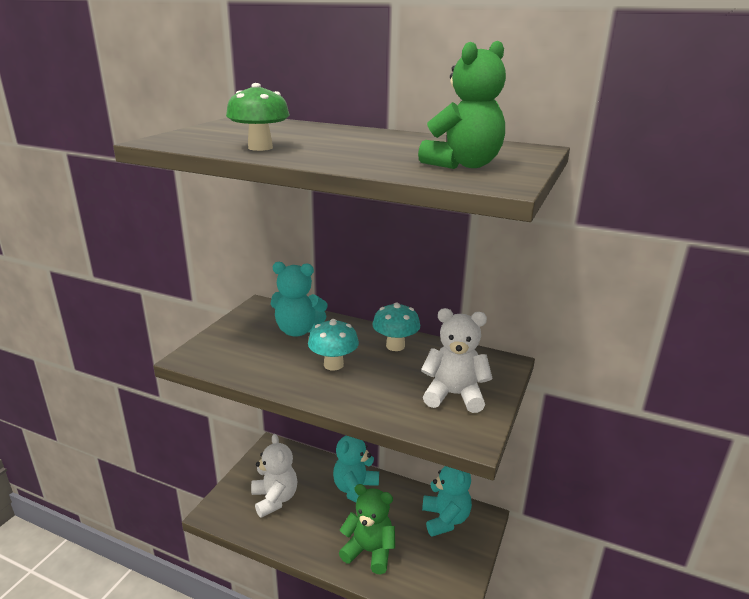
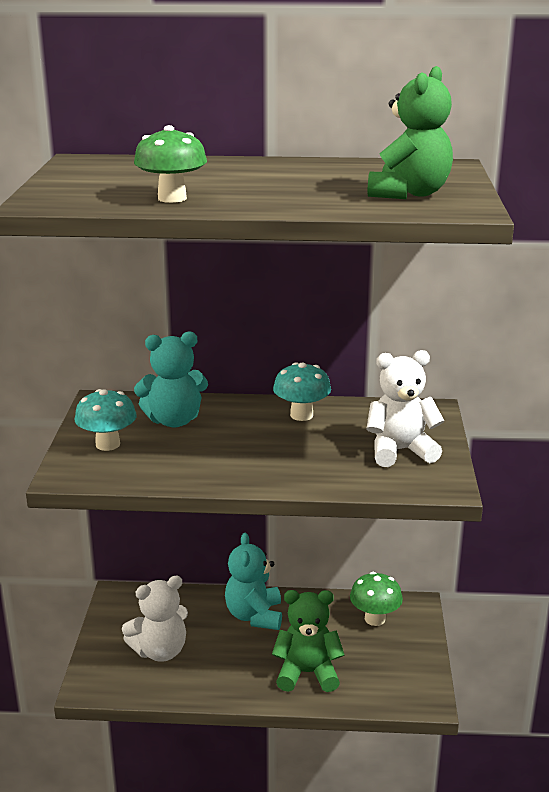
camera: 20 degrees left, 0 degrees up
(275, 499) = (160, 651): white teddy bear -> white teddy bear turned 105 degrees clockwise
(333, 364) = (247, 448): turquoise mushroom -> turquoise mushroom (108, 444)
(445, 519) = (374, 619): turquoise teddy bear -> green mushroom

